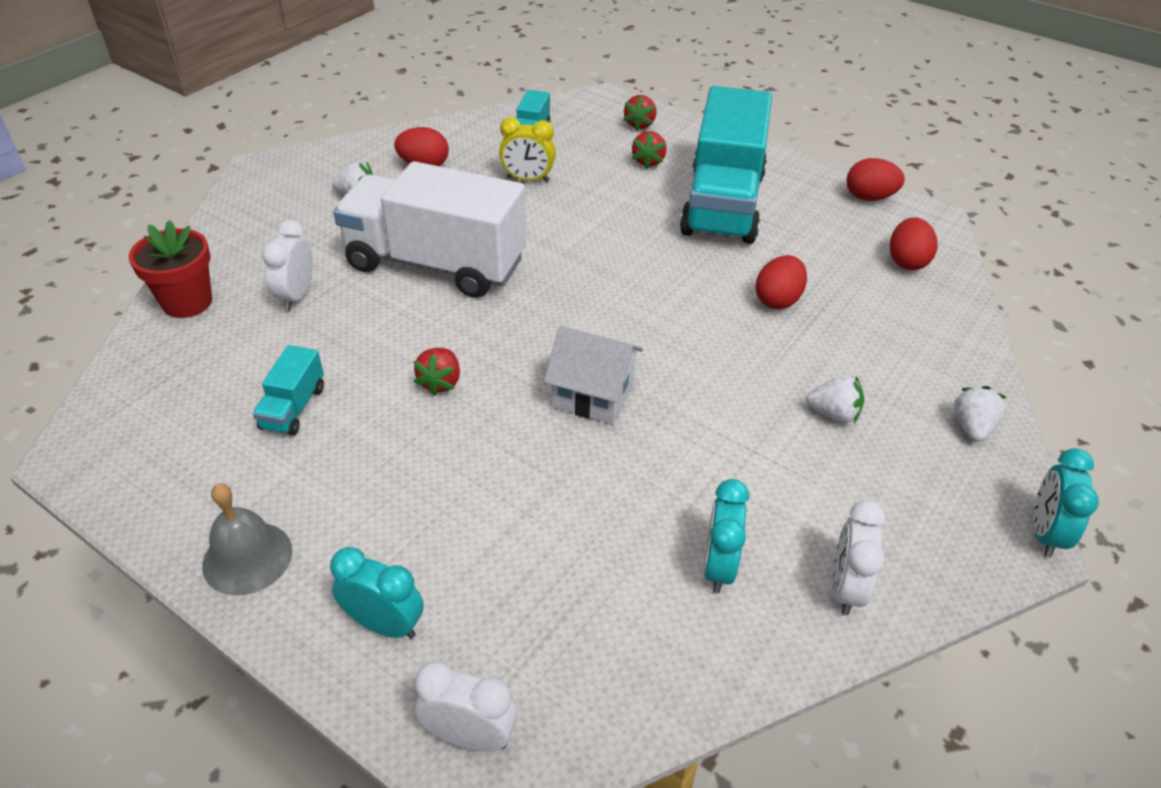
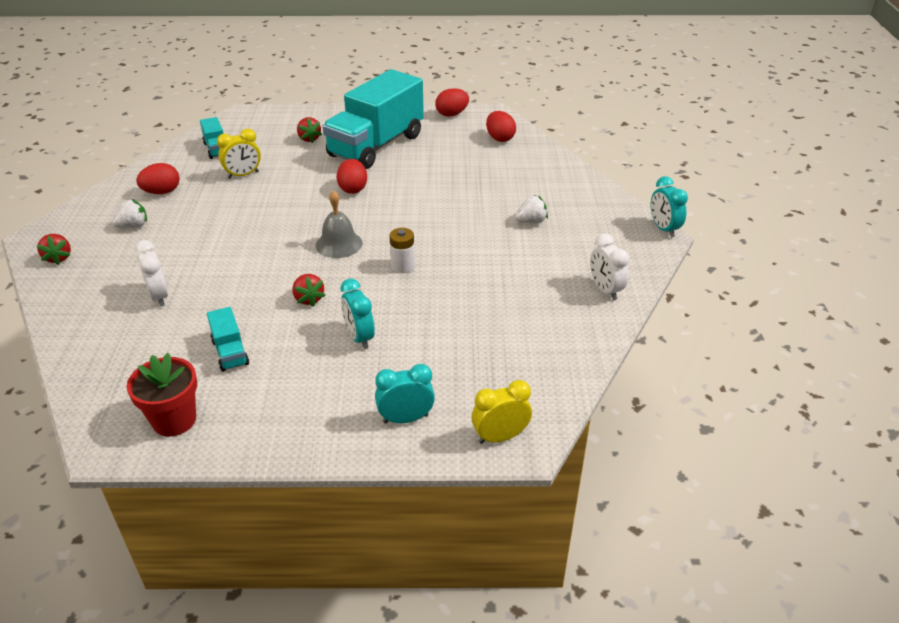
camera: 35 degrees left, 5 degrees down
(187, 302) = (81, 333): red flower pot -> red flower pot (174, 420)
(247, 557) = (291, 433): grey bell -> grey bell (339, 244)
(436, 264) = (235, 242): white truck -> none
(469, 736) = (500, 437): white clock -> yellow clock
(593, 394) = (403, 266): white house -> white battery
(640, 124) = (282, 120): red strawberry -> red strawberry (58, 258)
(718, 566) = (542, 310): turquoise clock -> turquoise clock (359, 337)
(723, 204) = (376, 145): turquoise truck -> turquoise truck turned 60 degrees clockwise
(777, 300) = (453, 181): red egg -> red egg (353, 189)
(972, 427) = (597, 200): white strawberry -> none

